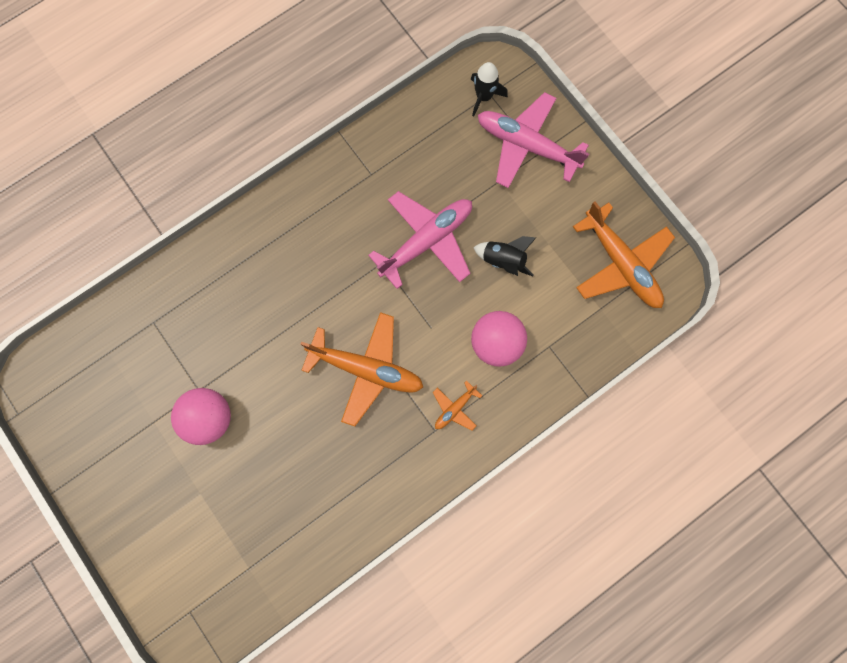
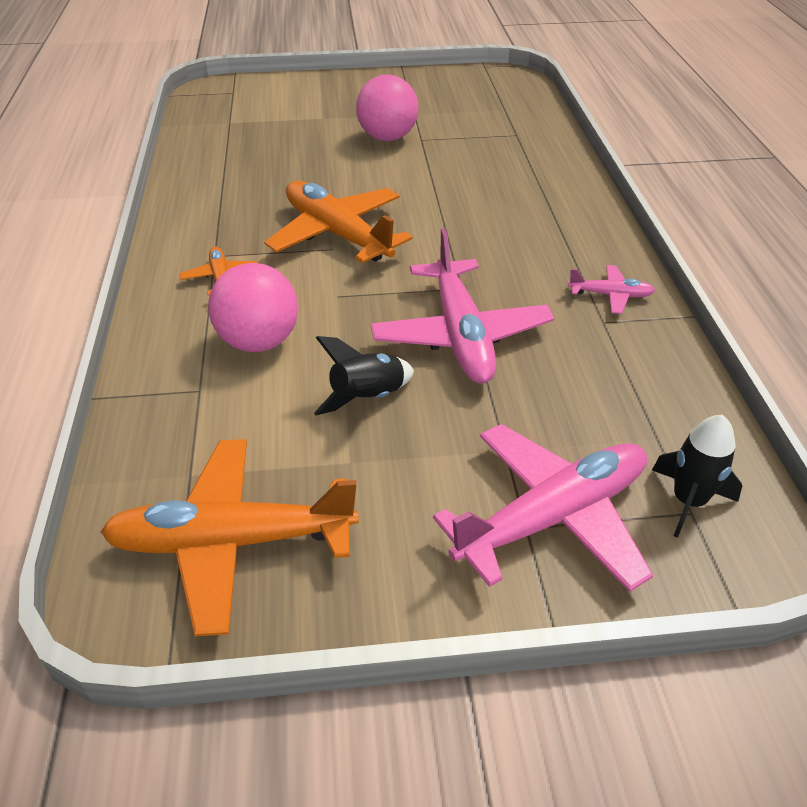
camera: 120 degrees right, 35 degrees down
(342, 179) = (611, 295): none -> pink plane
(367, 369) = (337, 234): orange plane -> orange plane turned 90 degrees clockwise

